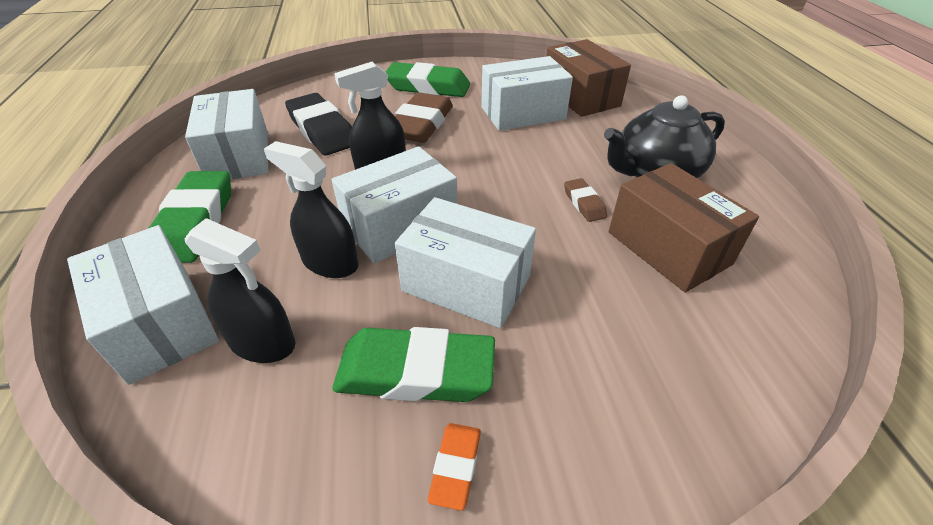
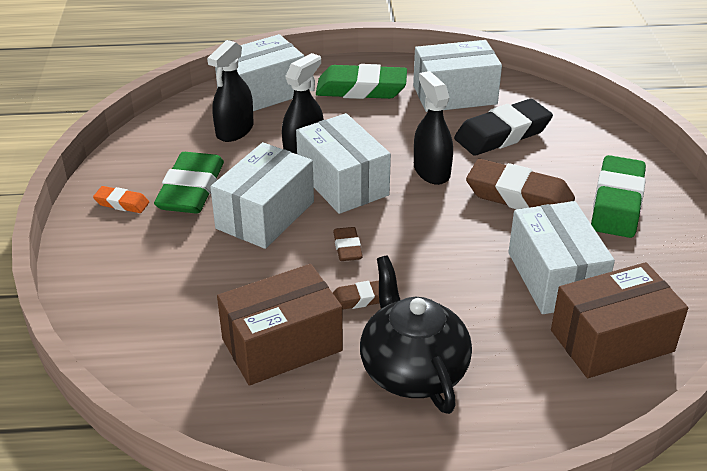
camera: 95 degrees right, 5 degrees down
(512, 215) = (347, 248): none -> brown eraser

